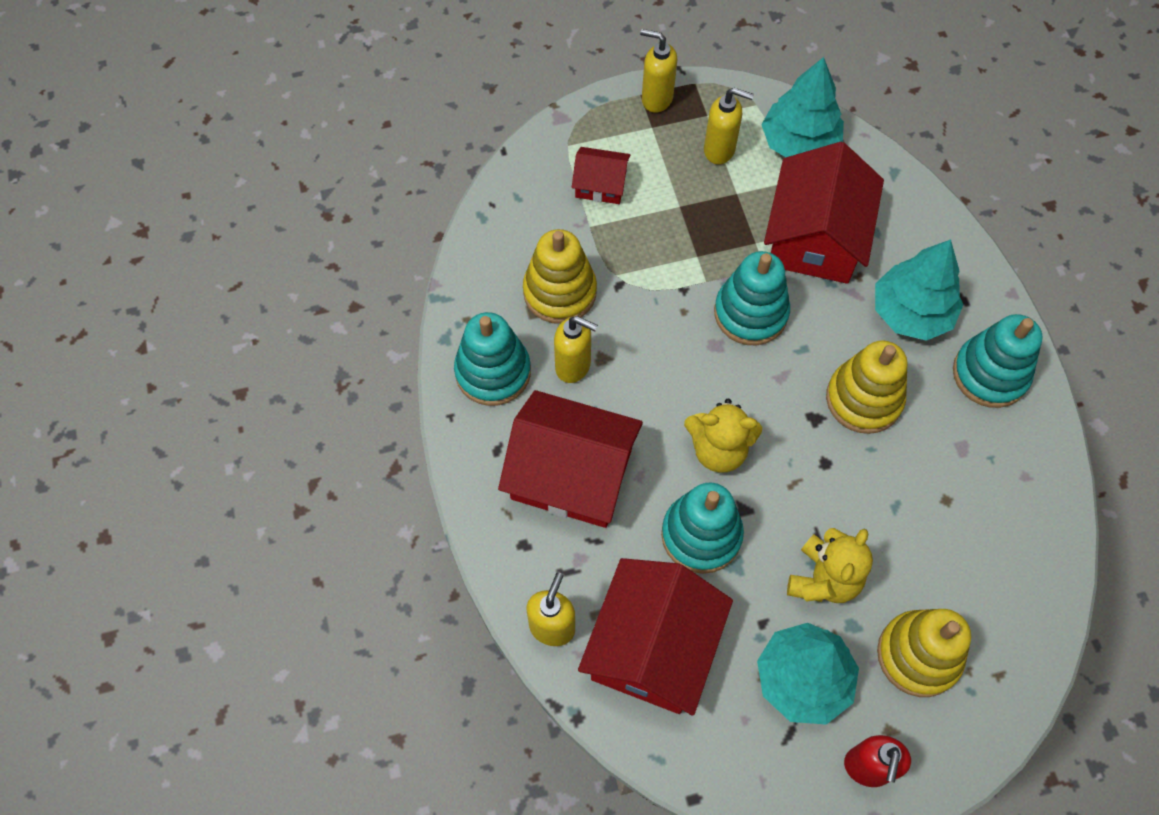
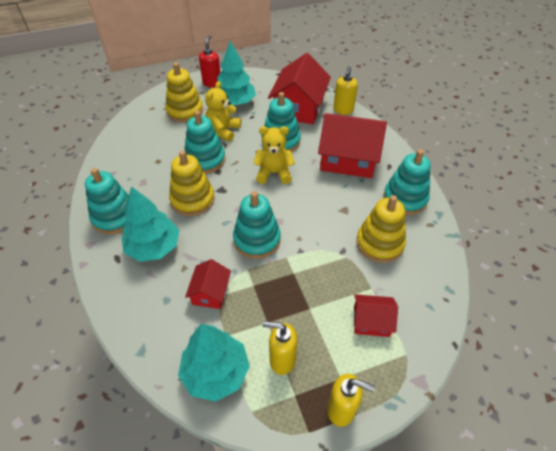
camera: 175 degrees right, 15 degrees down
(573, 366) = (360, 205): yellow soap dispenser -> none
(815, 237) = (210, 292): red house -> red house, size x0.51
(853, 494) = (205, 160): none -> turquoise stacking toy

